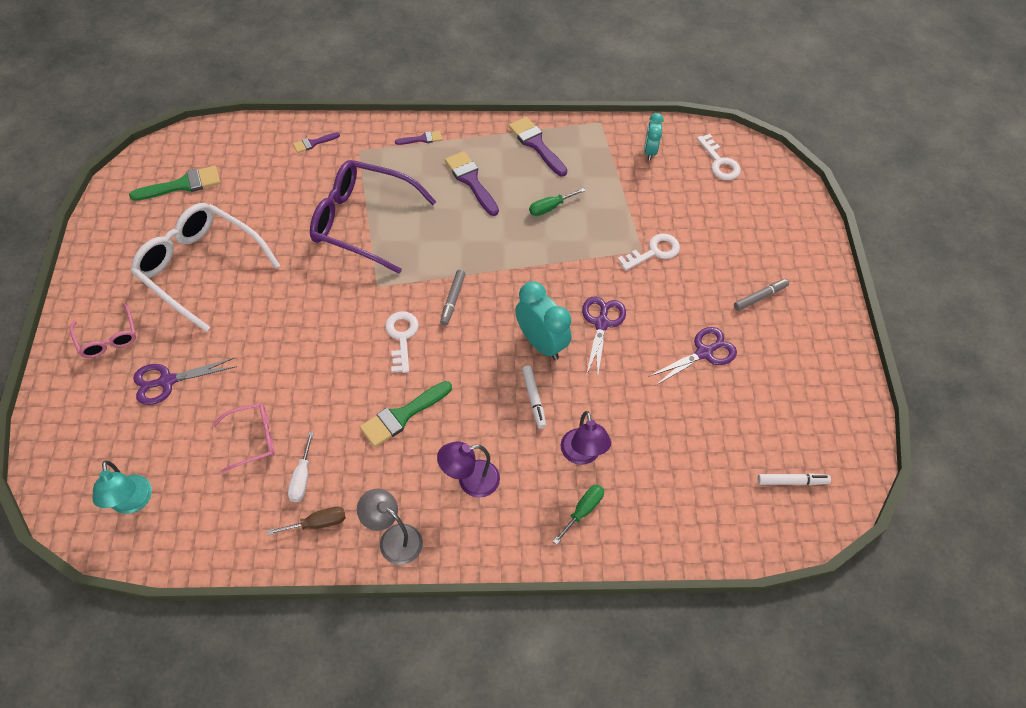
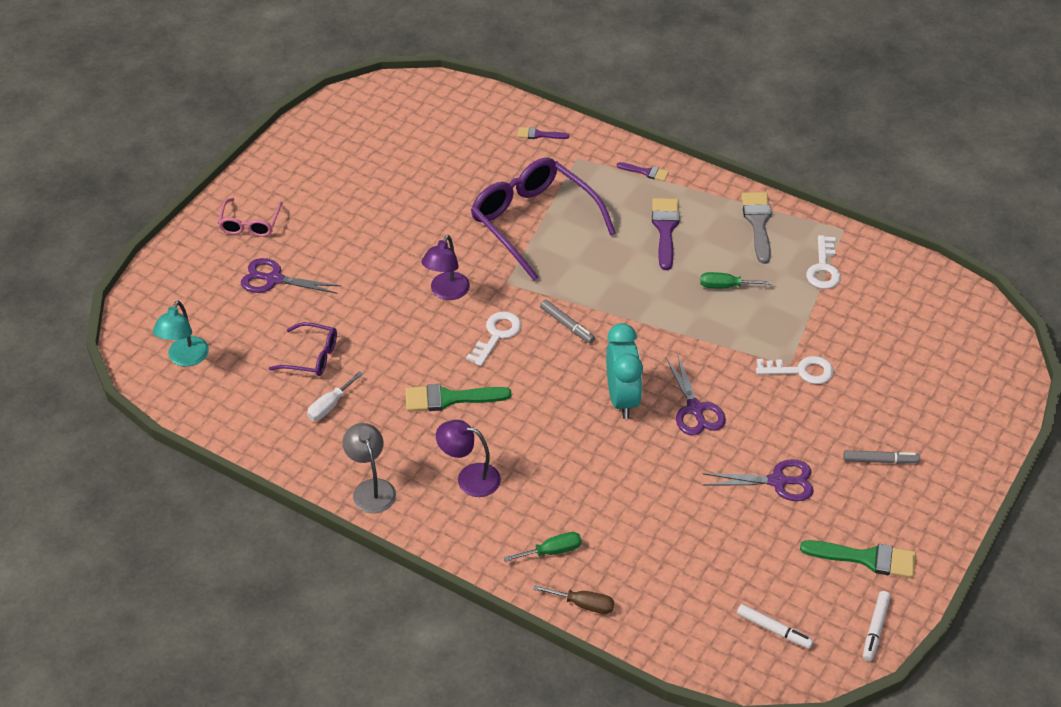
camera: 35 degrees right, 10 degrees down
(182, 185) = (395, 124): green brush -> green brush (866, 558)
(200, 268) = (363, 200): white glasses -> none
(252, 439) = (311, 356): pink glasses -> purple glasses
(318, 523) = (318, 446): brown screwdriver -> brown screwdriver (583, 604)
(452, 300) = (567, 325): grey marker -> grey marker turned 90 degrees counterclockwise
(533, 399) = (578, 441): white marker -> white marker (875, 629)
(536, 144) = (758, 223): purple brush -> grey brush
(582, 455) = (587, 508): purple lamp -> purple lamp (446, 292)
(601, 323) = (695, 409): purple scissors -> purple scissors turned 120 degrees clockwise
(650, 151) = (875, 278): turquoise clock -> none
(719, 162) = (944, 319): white key -> white key (823, 268)

